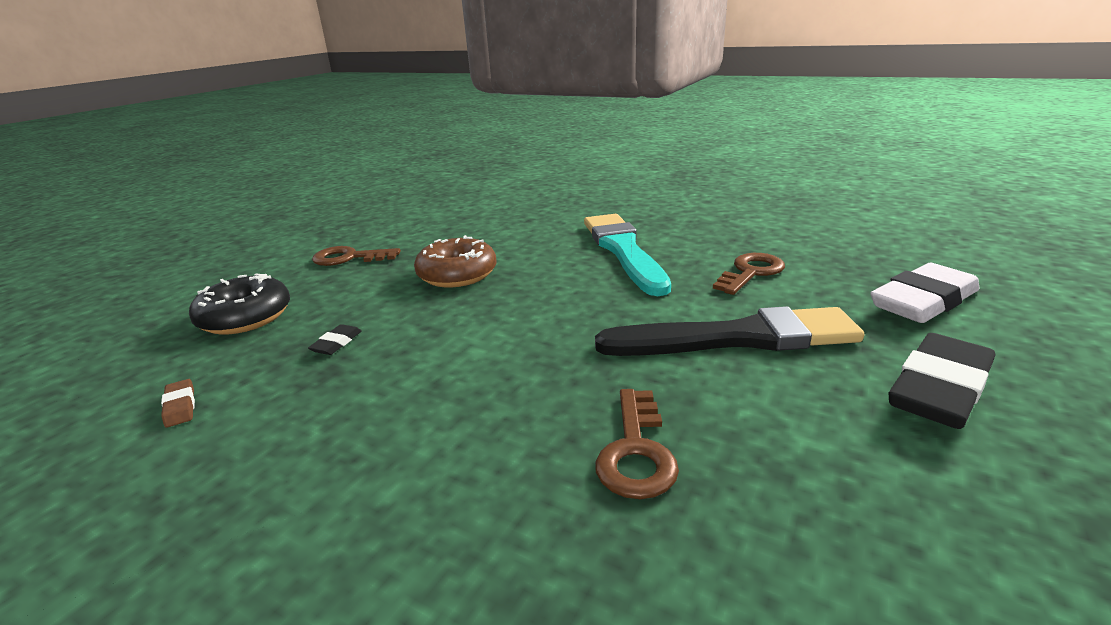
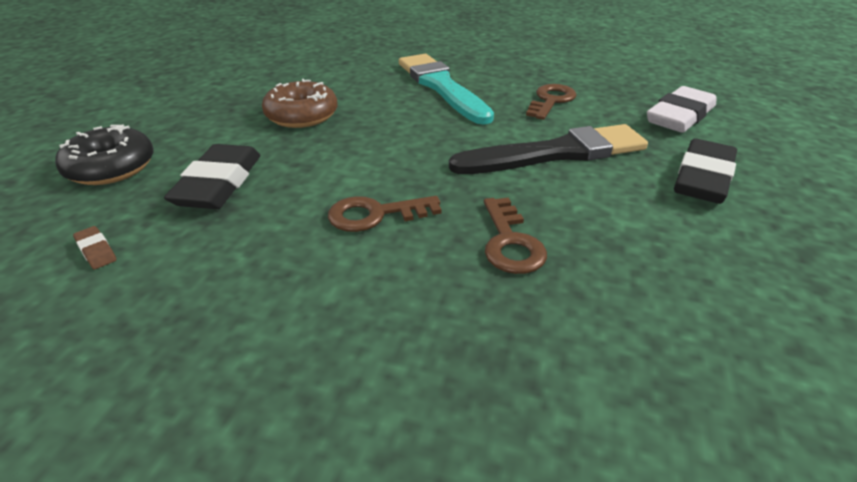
camera: 15 degrees left, 10 degrees up
(336, 343) = (218, 184): black eraser -> black eraser, size x2.36
(349, 258) = (186, 105): brown key -> brown key (375, 215)

